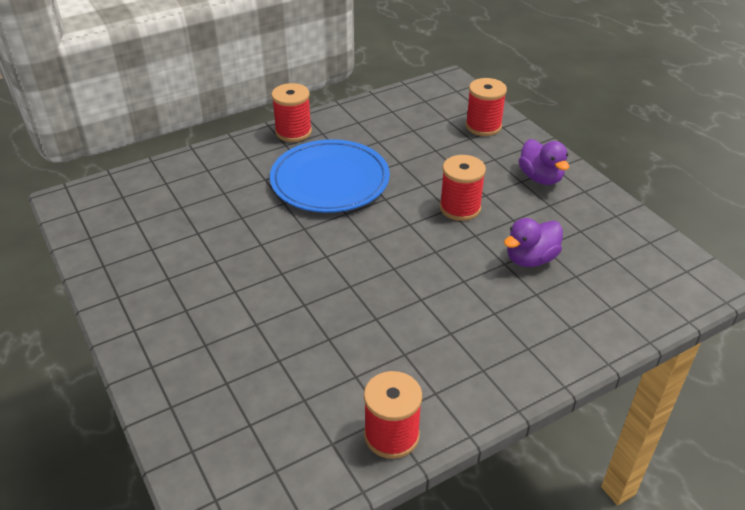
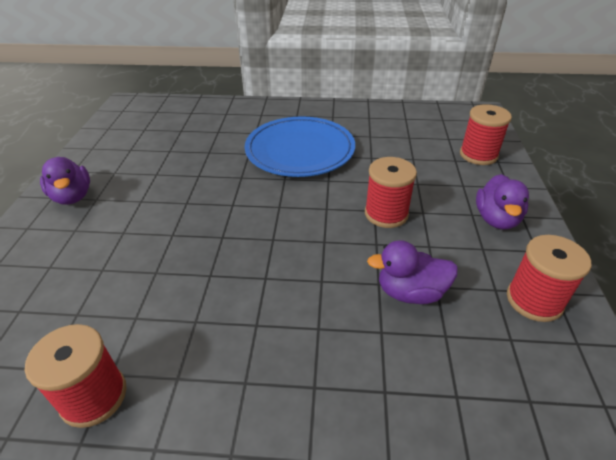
camera: 35 degrees right, 0 degrees up
(157, 319) = (72, 197): none -> purple duck
(293, 132) = (312, 109): red spool -> red spool (534, 300)

